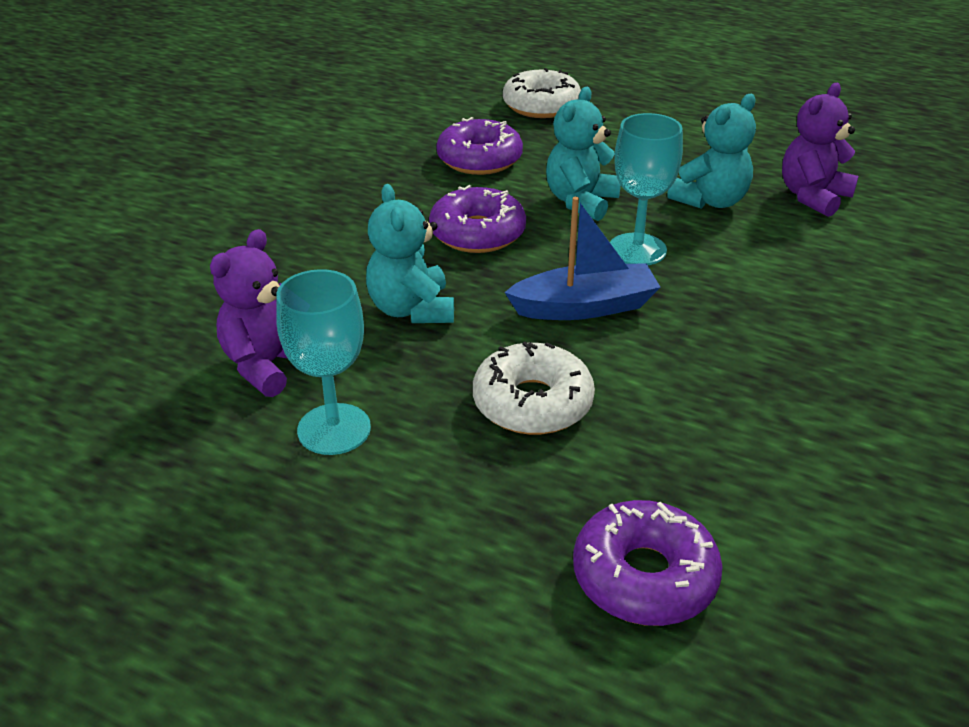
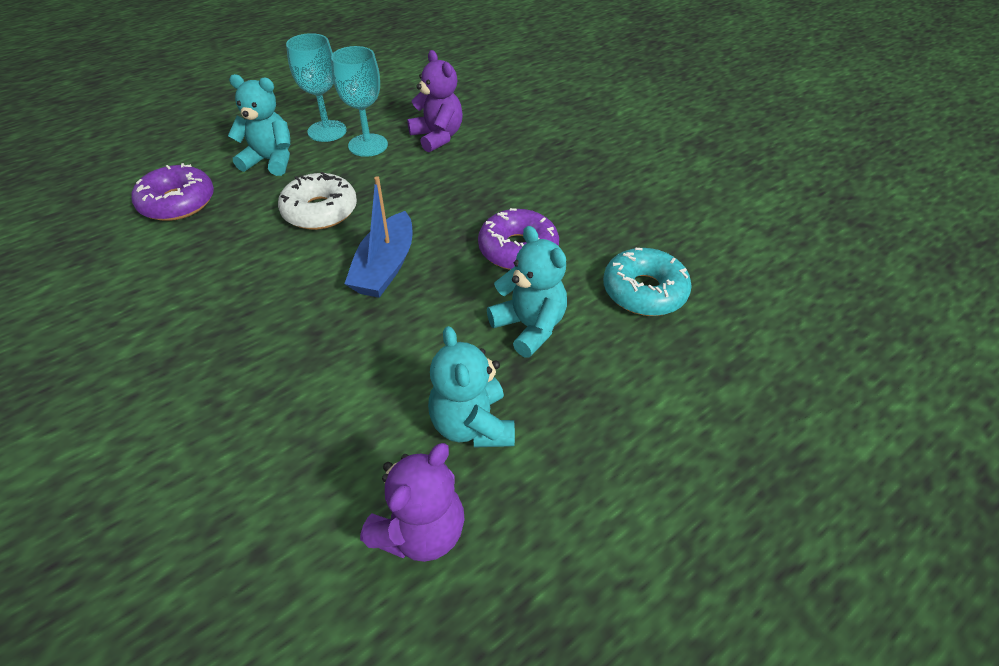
camera: 115 degrees right, 10 degrees up
(411, 309) = (446, 194): turquoise teddy bear -> turquoise teddy bear (270, 161)
(479, 159) = (644, 291): purple donut -> turquoise donut
(541, 105) = (759, 384): white donut -> none
(637, 249) = (431, 328): turquoise goblet -> turquoise goblet (327, 131)
(813, 197) = (420, 530): purple teddy bear -> purple teddy bear turned 60 degrees clockwise

